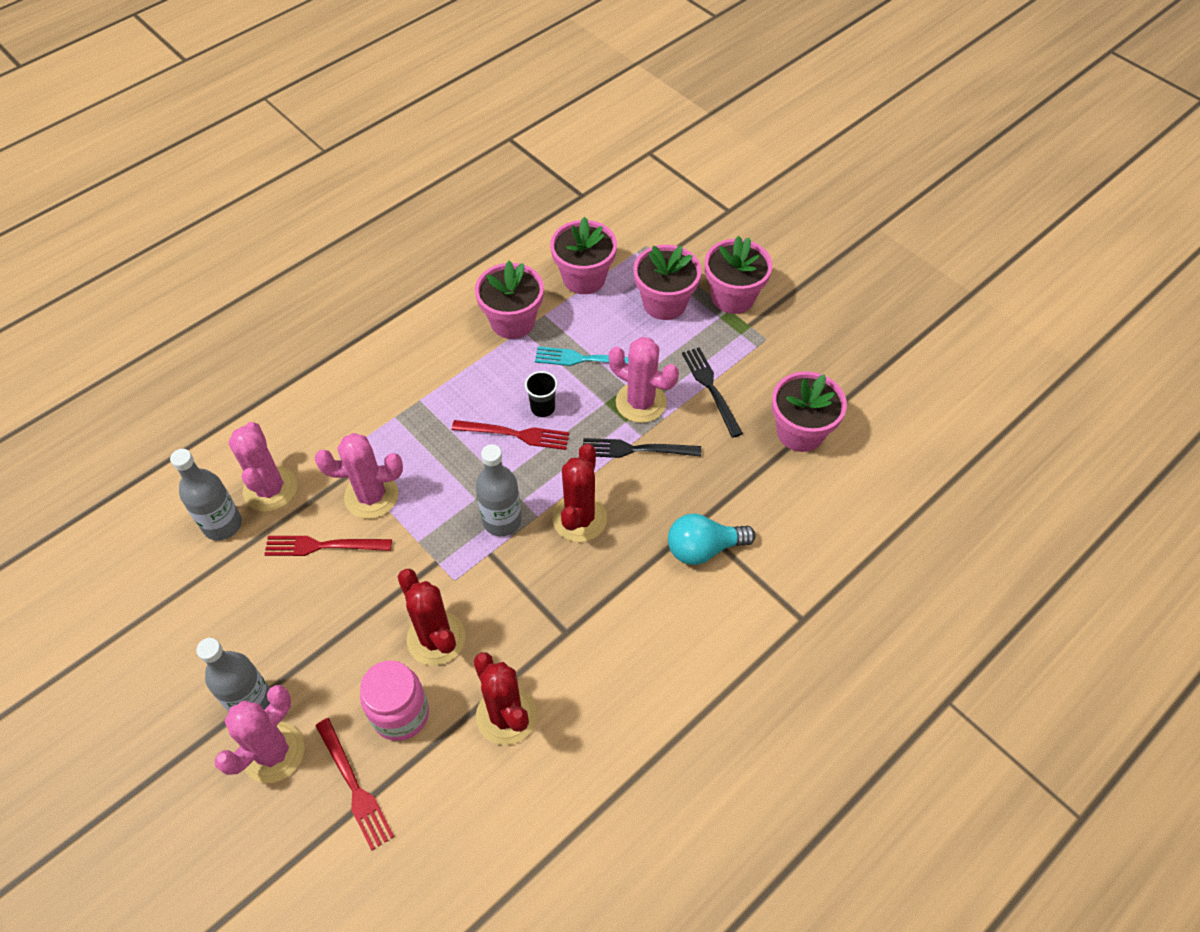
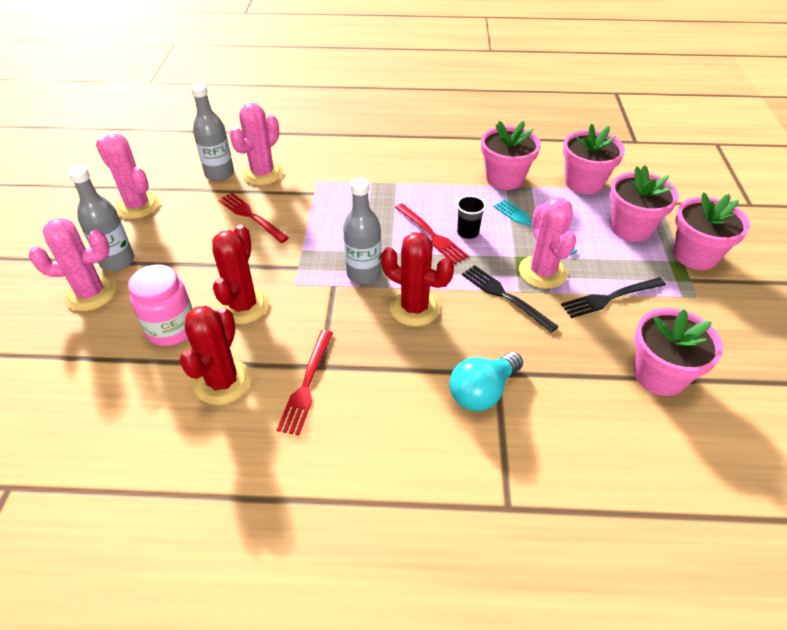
camera: 45 degrees right, 10 degrees down
(354, 787) = (98, 346): red fork -> red fork (306, 384)
(371, 496) = (307, 210): pink cactus -> pink cactus (137, 206)
(579, 518) = (414, 308): red cactus -> red cactus turned 60 degrees clockwise
(703, 548) = (482, 392): turquoise light bulb -> turquoise light bulb turned 75 degrees counterclockwise
(711, 388) = (610, 298): black fork -> black fork turned 135 degrees counterclockwise

